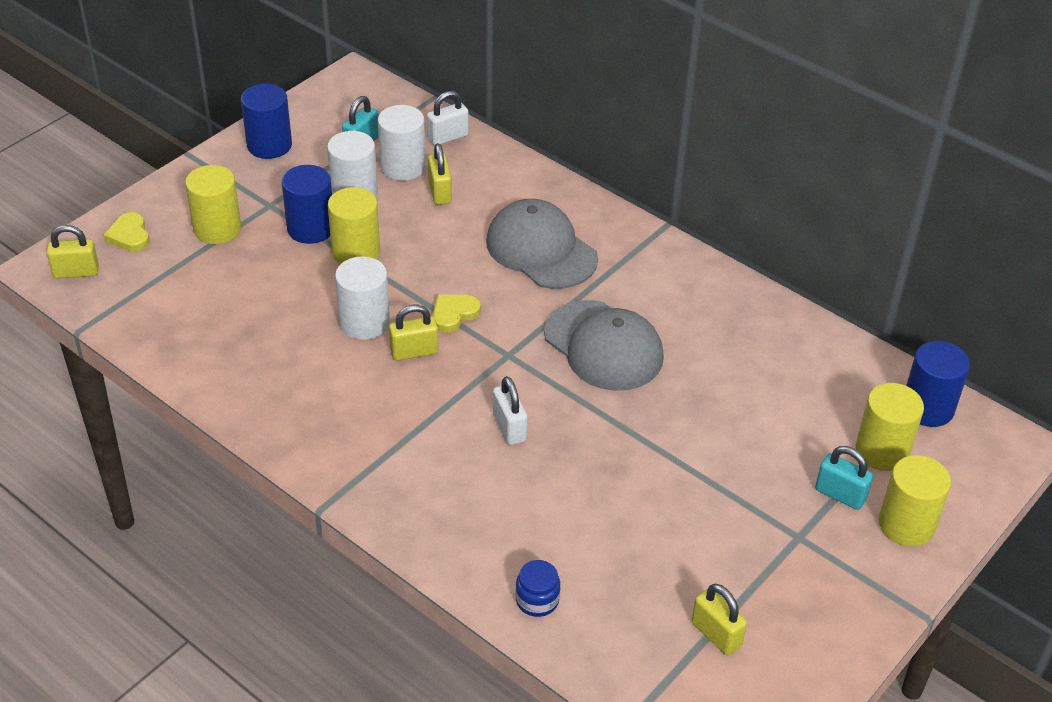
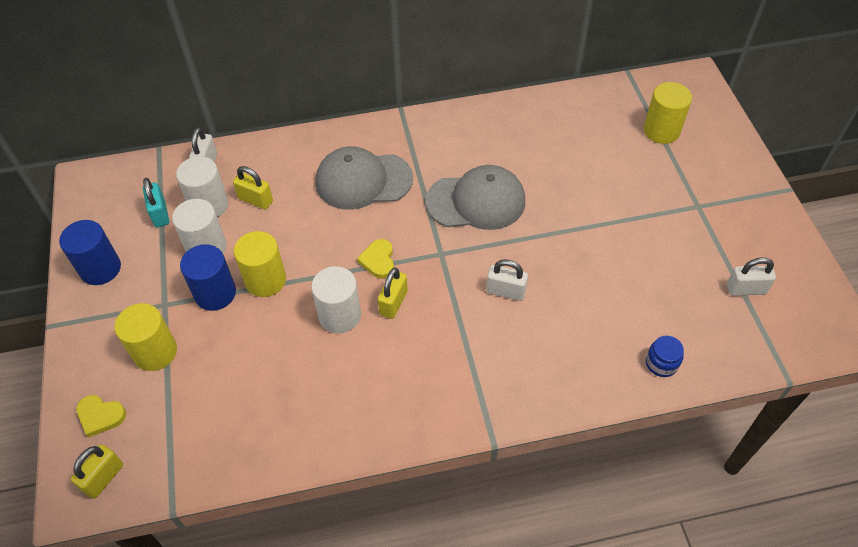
camera: 50 degrees left, 10 degrees up
(716, 634) = (746, 289): yellow padlock -> white padlock
(840, 494) = (680, 168): turquoise padlock -> none
(906, 524) = (722, 155): yellow cylinder -> none
(927, 408) = (644, 93): blue cylinder -> none

